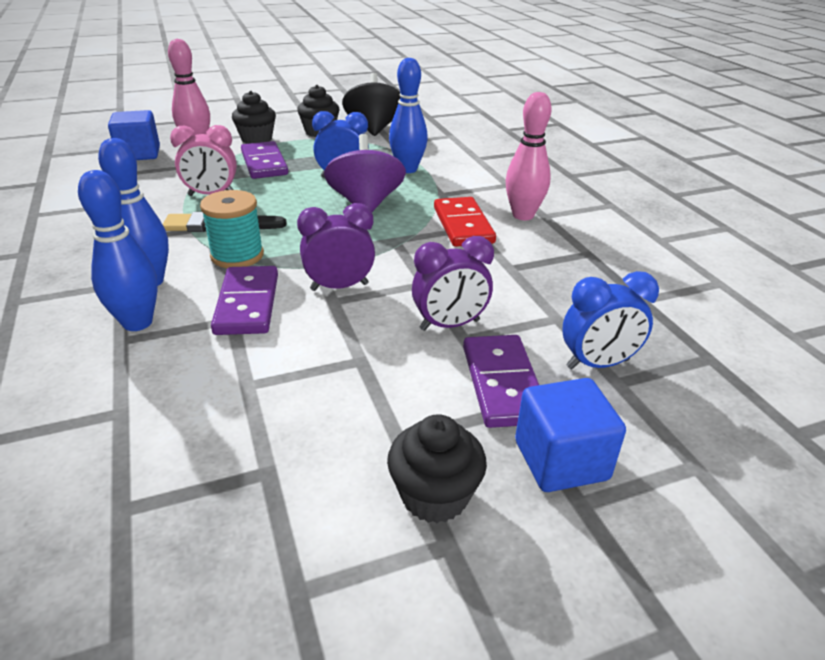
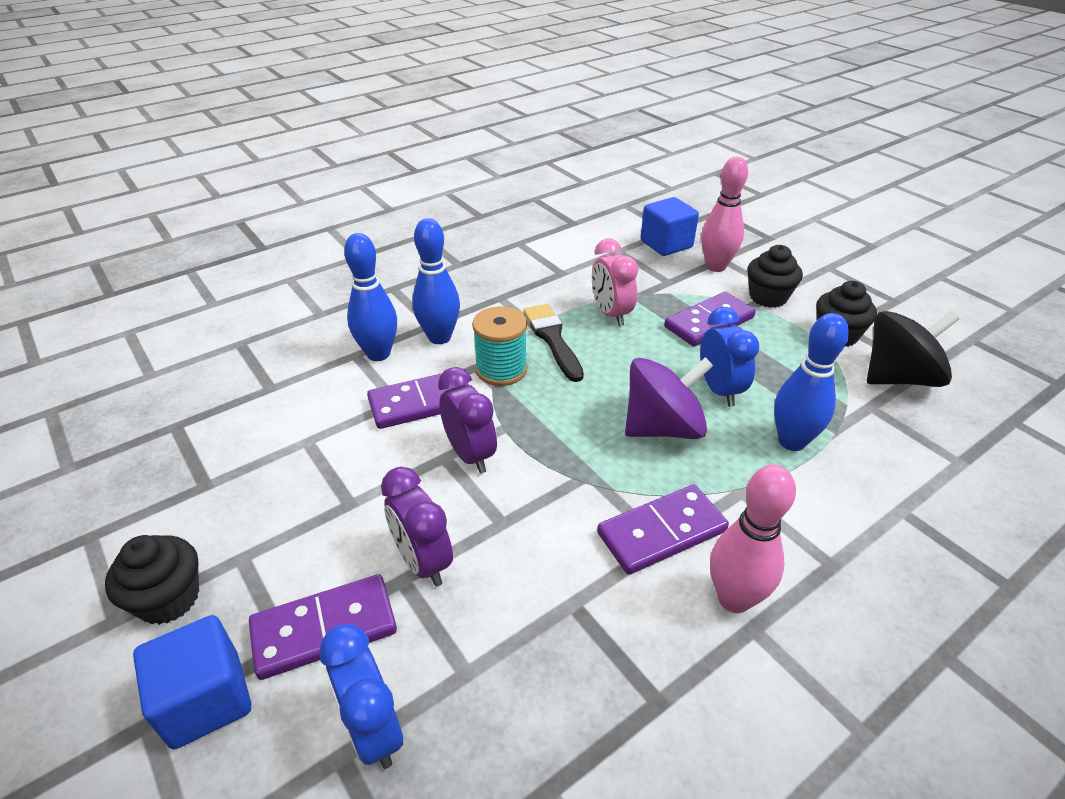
camera: 75 degrees right, 5 degrees up
(463, 225) = (662, 532): red domino -> purple domino

